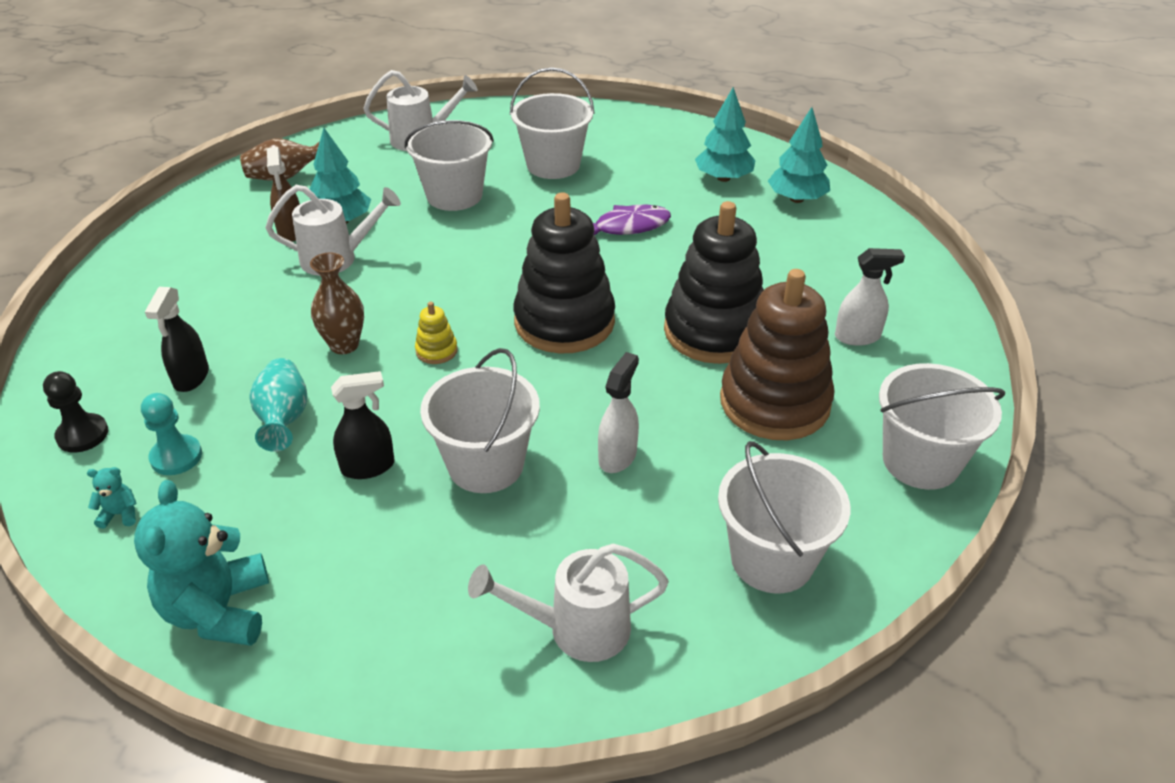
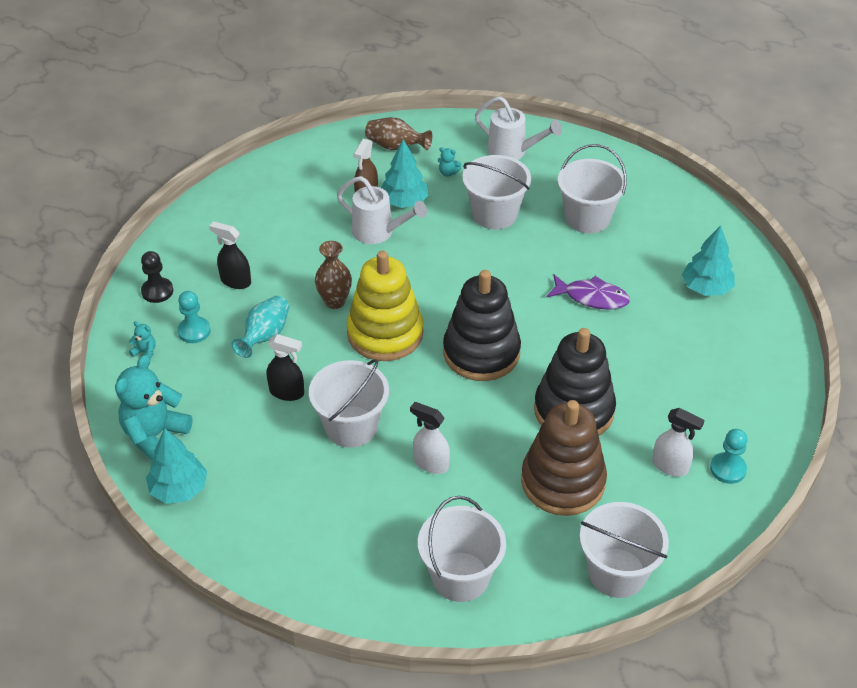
camera: 35 degrees right, 5 degrees up
(191, 377) = (235, 281): black spray bottle -> black spray bottle turned 75 degrees clockwise
(368, 179) = (448, 173): none -> turquoise teddy bear
(436, 351) = (385, 333): yellow stacking toy -> yellow stacking toy, size x2.49
(577, 629) = (319, 551): white watering can -> none
(617, 456) = (431, 463): white spray bottle -> white spray bottle turned 120 degrees counterclockwise
(797, 199) = (745, 333): turquoise tree -> turquoise tree (179, 489)
(909, 314) = (728, 469): none -> turquoise pawn

